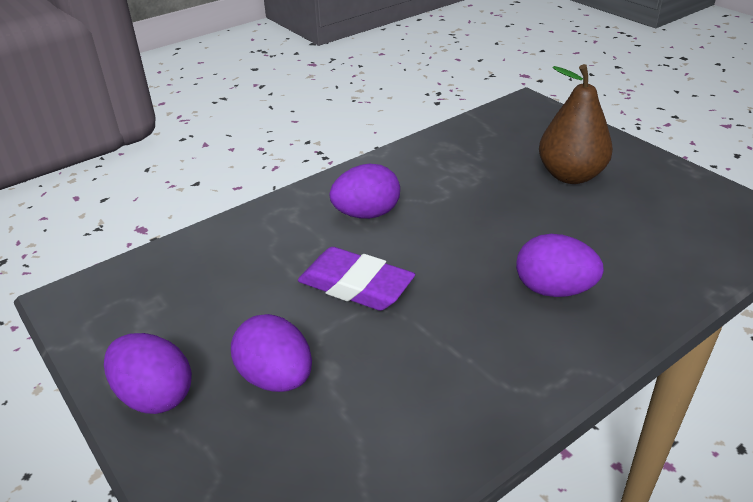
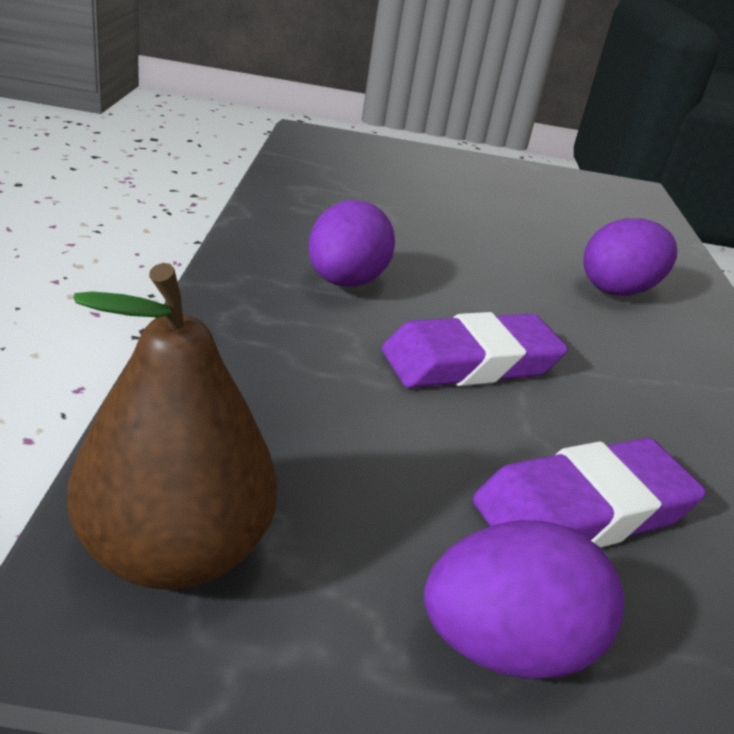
camera: 55 degrees left, 5 degrees down
(276, 378) = (583, 510): purple egg -> purple eraser
(570, 175) = (460, 189): brown pear -> brown pear (175, 550)

